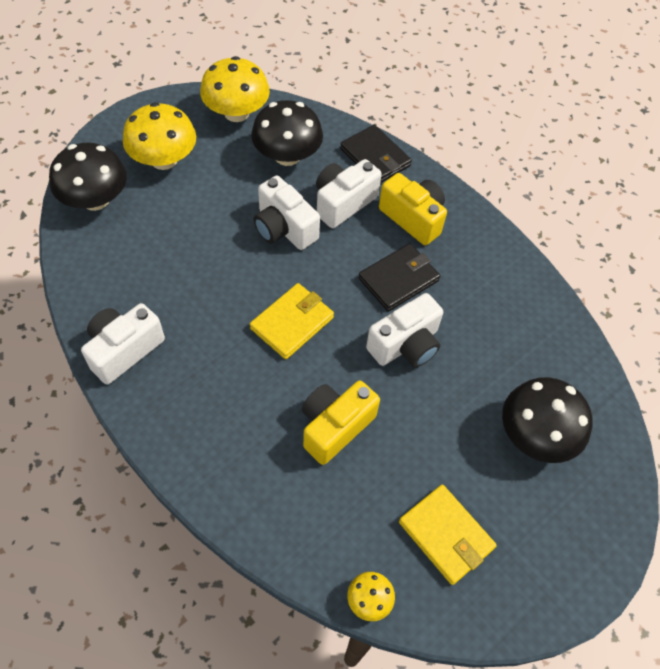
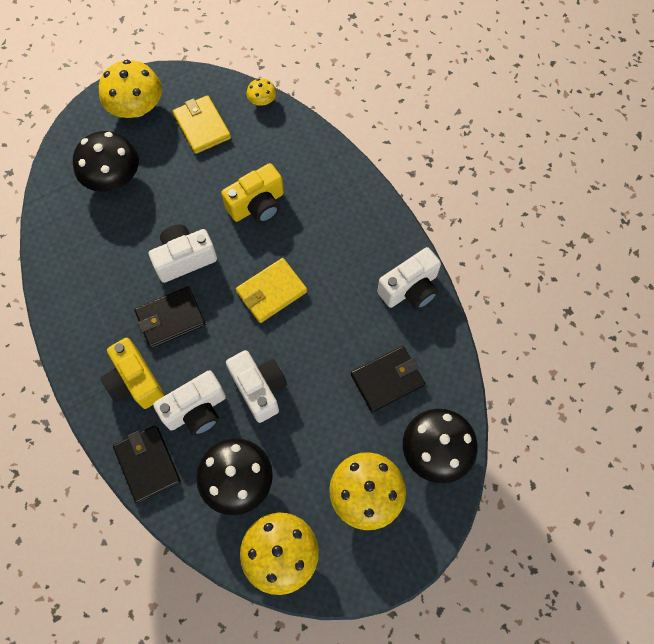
camera: 165 degrees left, 10 degrees up
(148, 253) = (387, 380): none -> black wallet
(553, 551) = (136, 107): none -> yellow mushroom

